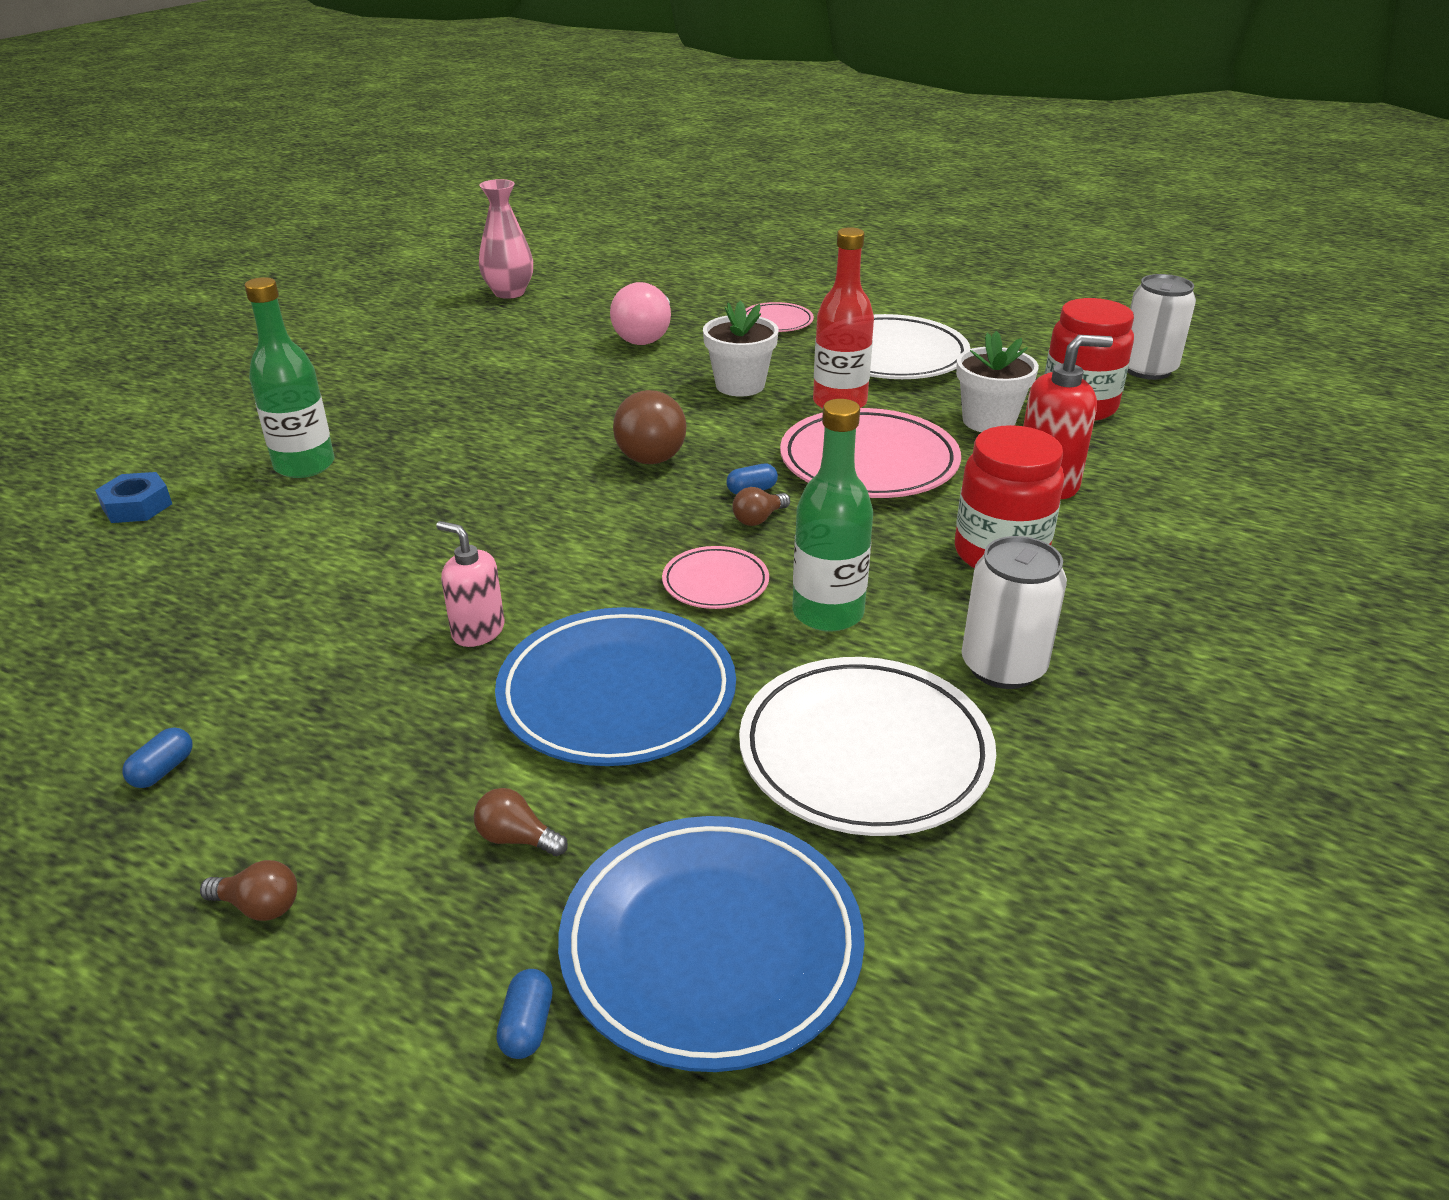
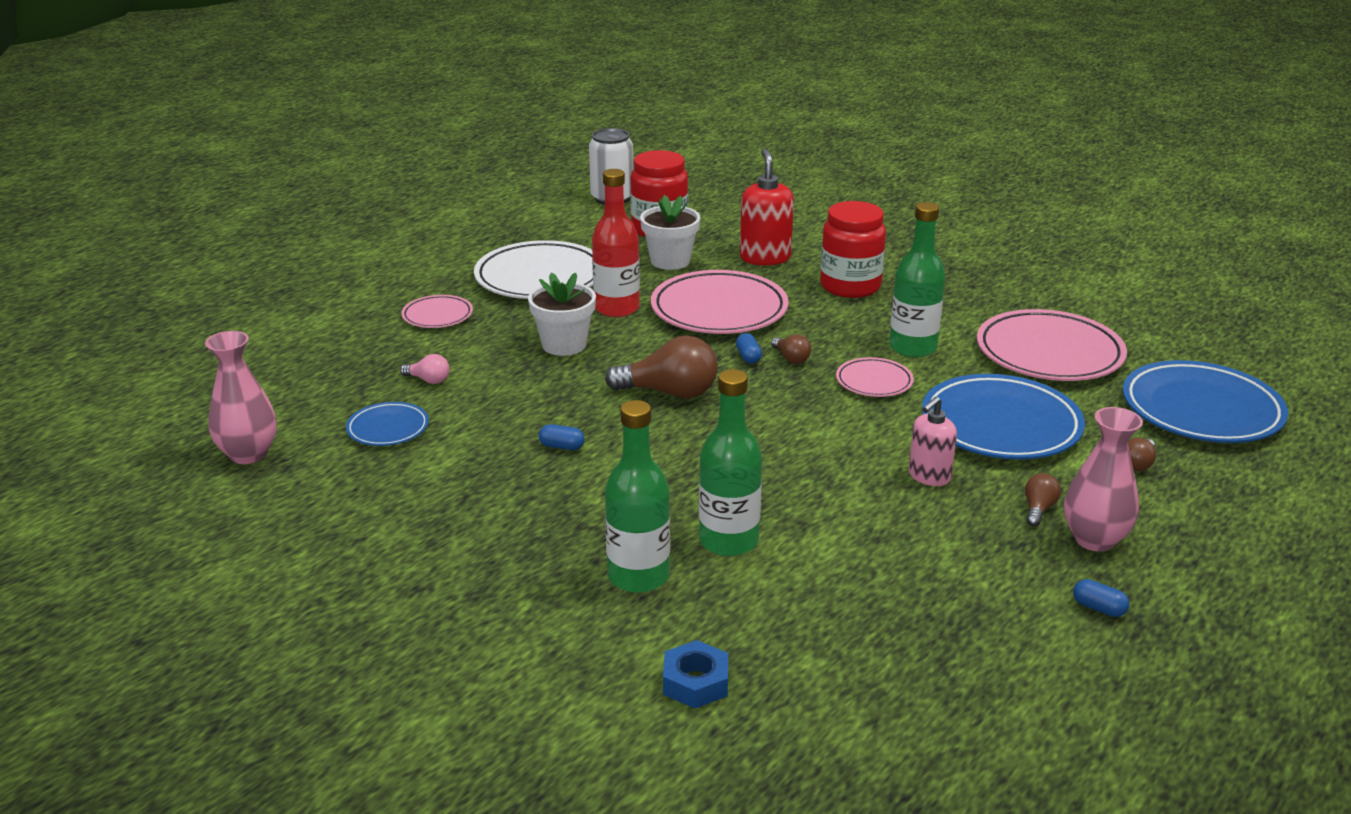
camera: 80 degrees left, 5 degrees down
(259, 906) = (1213, 553): brown light bulb -> brown light bulb (1038, 509)
(316, 775) = (1094, 539): none -> pink vase
(355, 506) = (728, 541): none -> green bottle
(527, 1026) = (1267, 463): blue capsule -> blue capsule (562, 446)
(555, 333) = (388, 428): none -> blue plate
(645, 336) = (428, 380): pink light bulb -> pink light bulb, size x0.49
(865, 753) = (1049, 353): white plate -> pink plate
(1003, 667) = (969, 305): white can -> none

